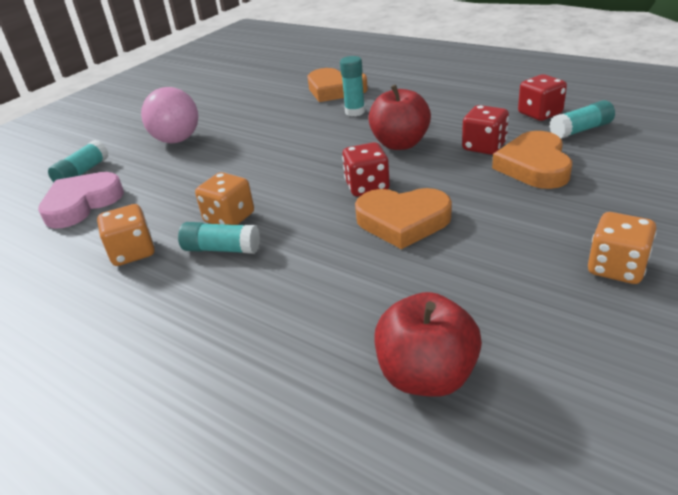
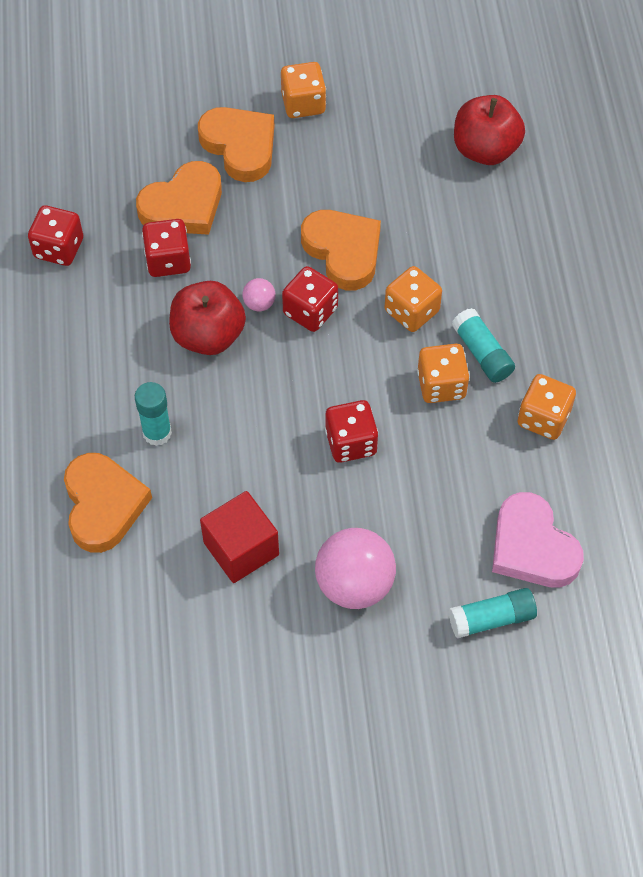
camera: 135 degrees left, 25 degrees up
(82, 204) = (532, 547): pink heart -> pink heart turned 60 degrees clockwise
(250, 167) = (351, 442): none -> red dice
(251, 116) = (241, 549): none -> red cube
(304, 231) = (411, 311): none -> orange dice
(401, 169) = (259, 304): none -> pink ball
(580, 130) = (82, 200): turquoise glue stick -> none
(582, 211) = (240, 146): none -> orange heart

